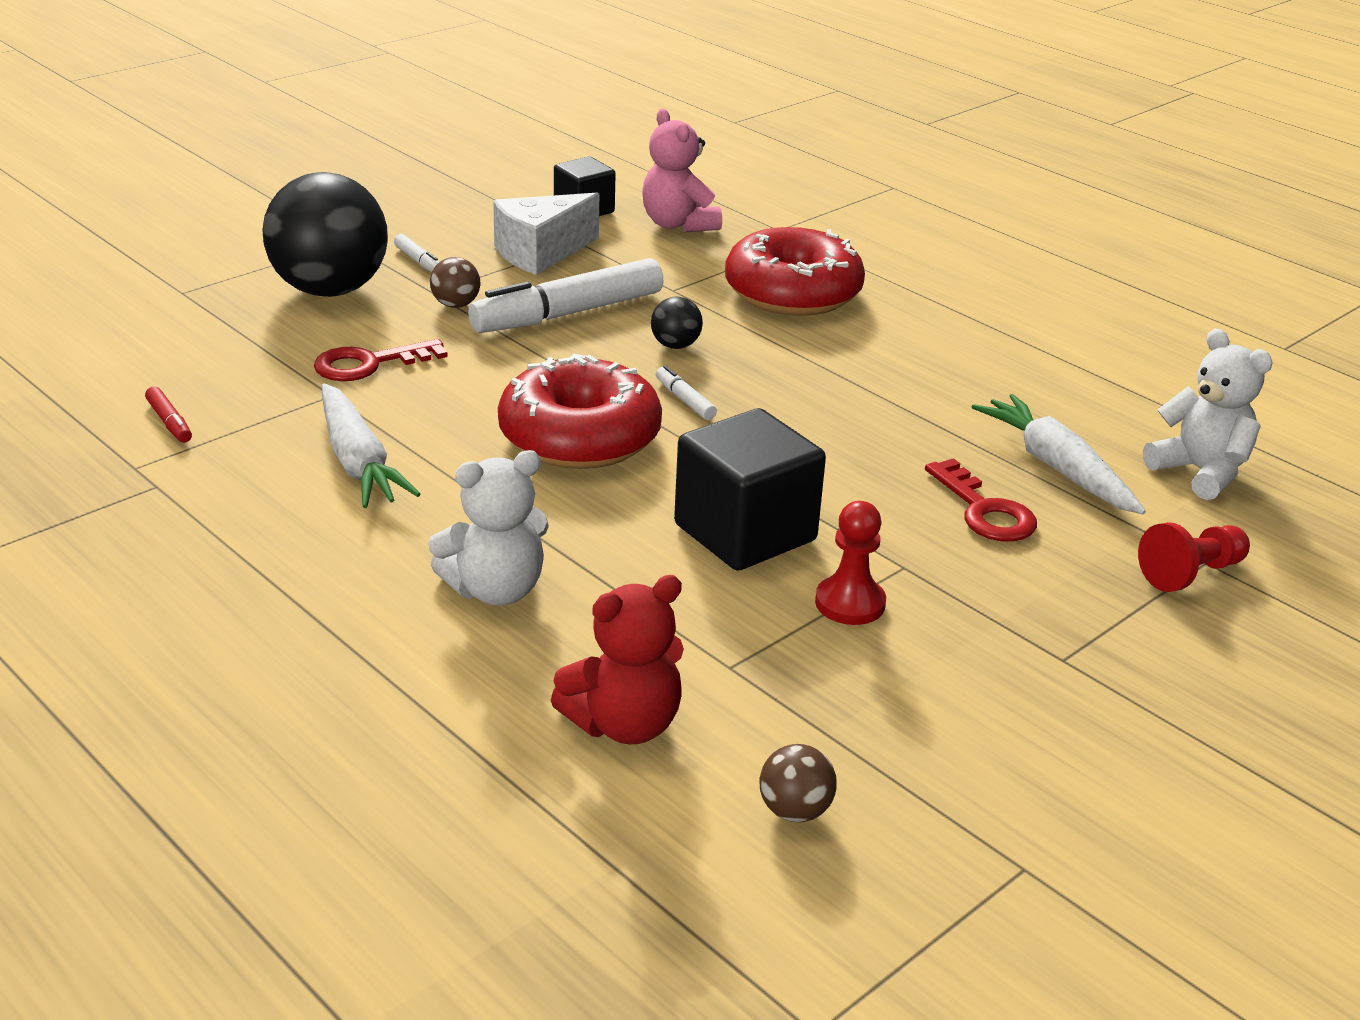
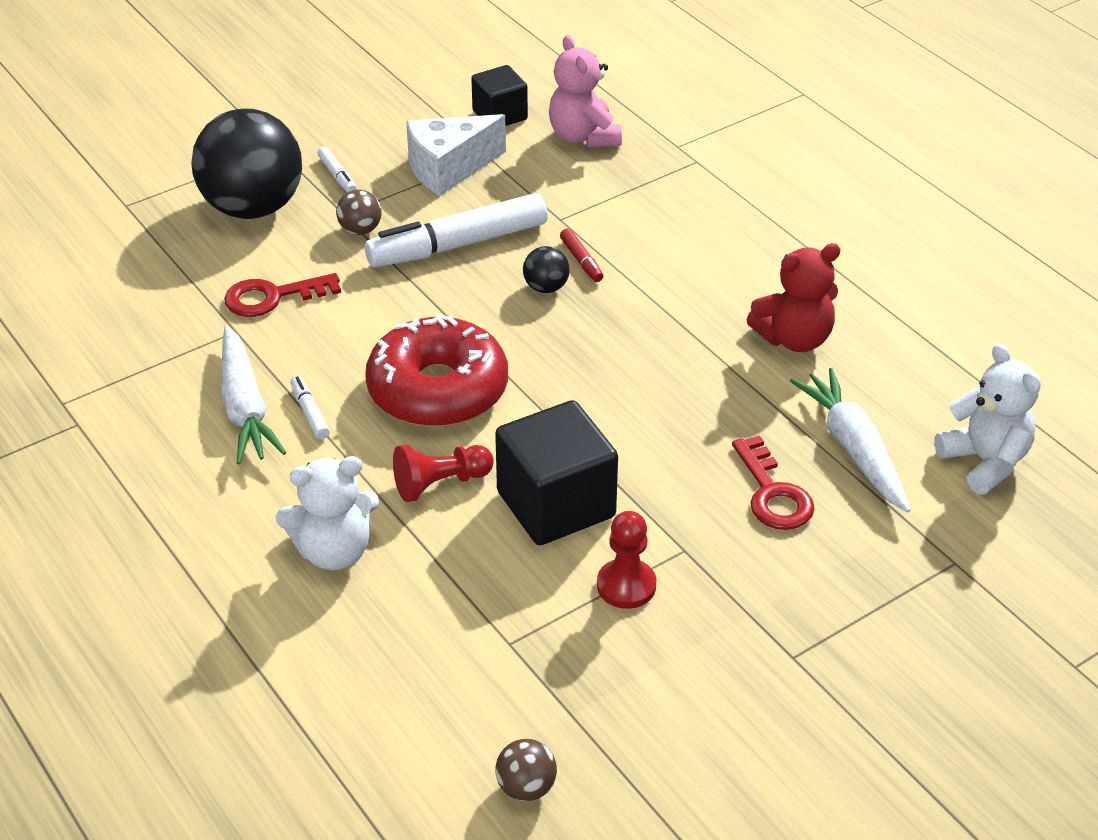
camera: 10 degrees right, 10 degrees up
(169, 422) = (96, 355): red marker -> red marker (581, 260)
(624, 724) = (410, 694): red teddy bear -> red teddy bear (794, 338)
(685, 400) = (539, 353): white marker -> white marker (310, 413)
(792, 293) = (669, 227): red donut -> none
(1191, 573) = (936, 574): red pawn -> red pawn (440, 483)

